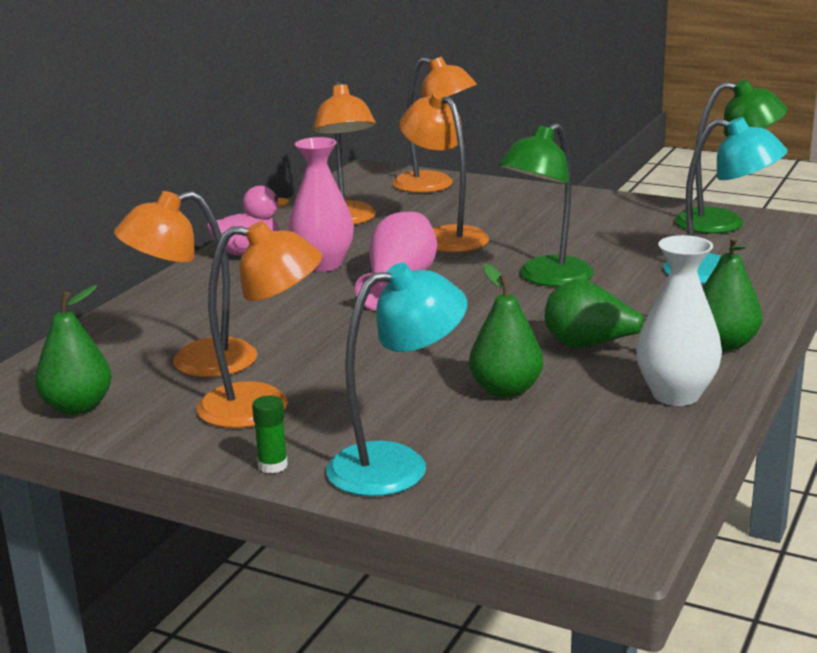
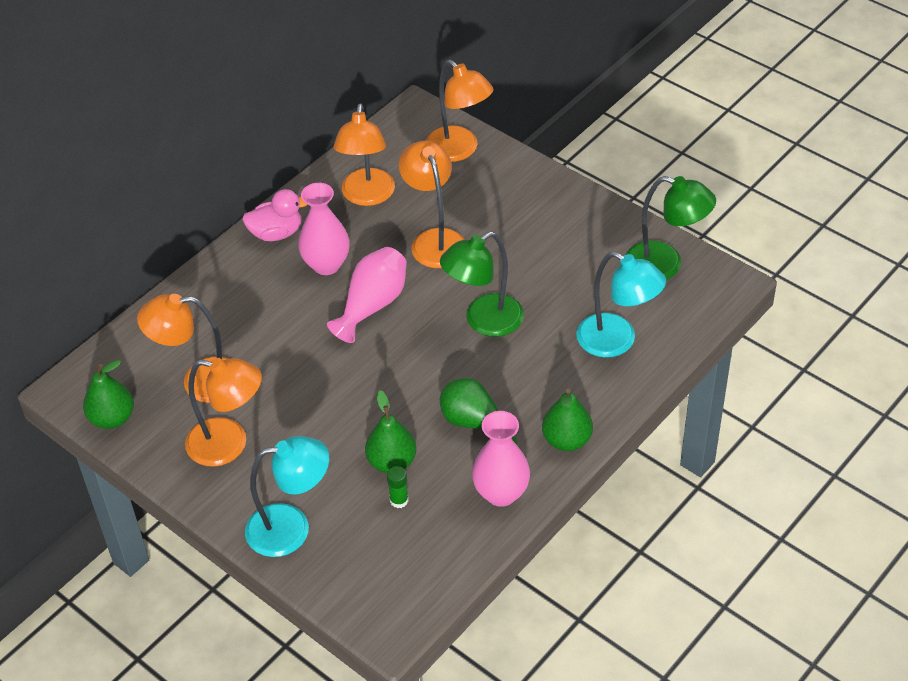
camera: 15 degrees right, 25 degrees up
(272, 465) = (216, 511): green glue stick -> green glue stick (399, 500)
(675, 395) = (501, 493): white vase -> pink vase

